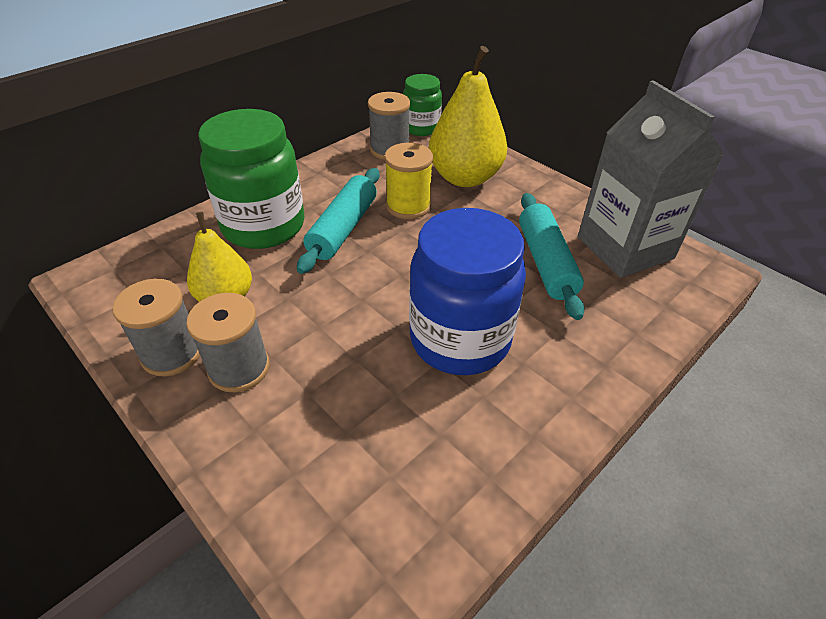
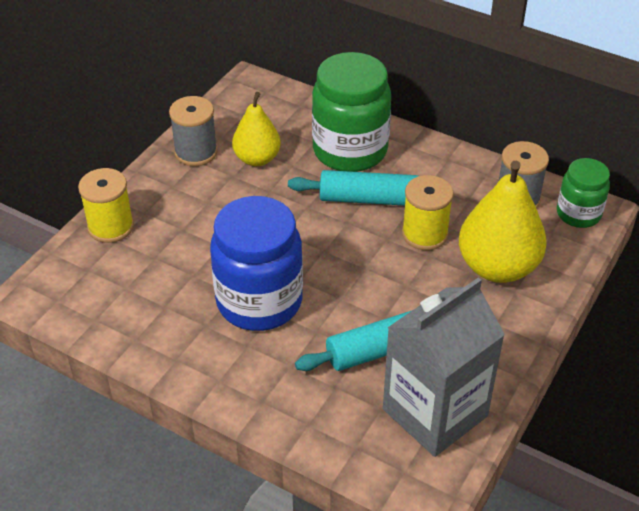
camera: 75 degrees right, 0 degrees up
(239, 368) = (193, 188): grey spool -> none
(261, 478) = (111, 227): none -> yellow spool

